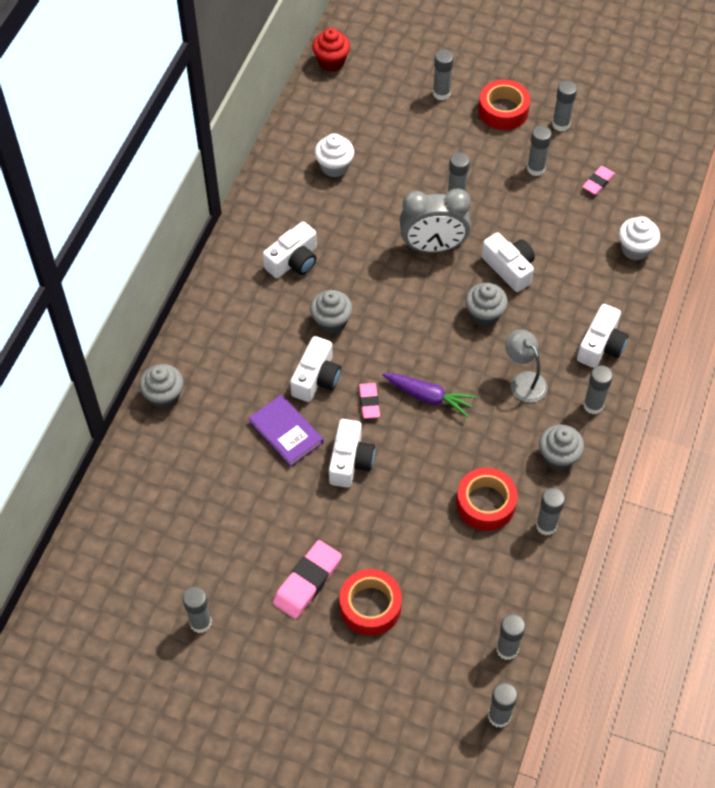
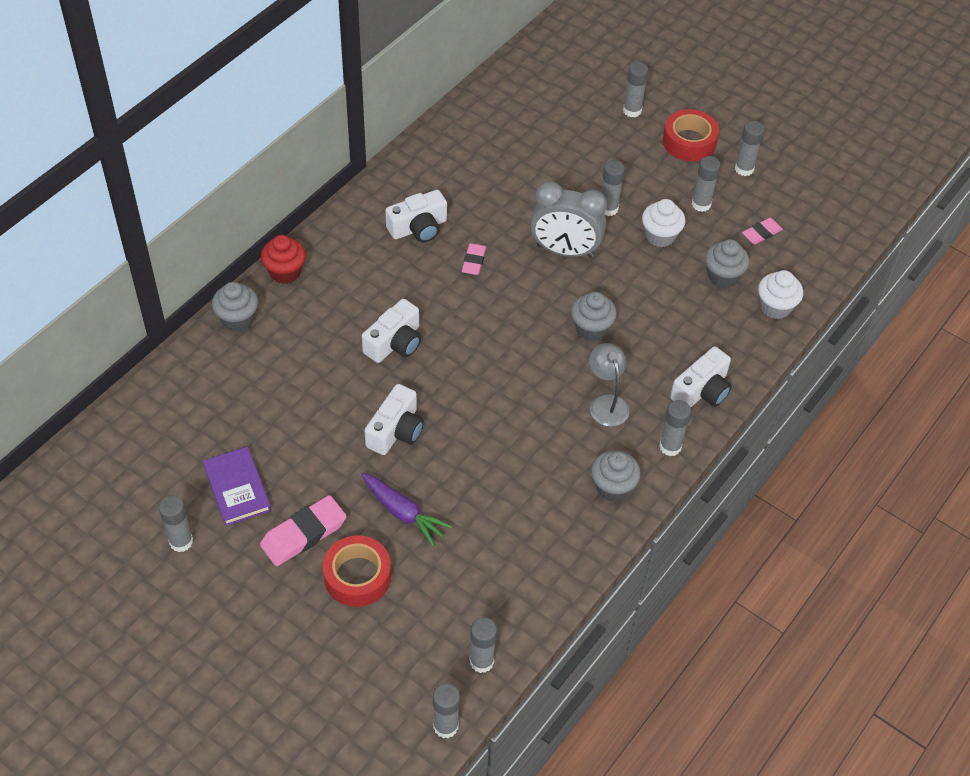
camera: 15 degrees right, 5 degrees down
(286, 432) = (343, 385): purple book -> purple book (237, 488)
(331, 62) = (533, 56): red cupcake -> red cupcake (285, 272)
(331, 322) = (432, 294): grey cupcake -> grey cupcake (723, 276)
(334, 167) = (496, 152): white cupcake -> white cupcake (660, 236)
(369, 402) = (438, 380): pink eraser -> pink eraser (473, 261)
(428, 397) = (501, 391): purple carrot -> purple carrot (403, 513)
(485, 503) = (518, 511): red tape -> none
(509, 268) = (635, 291): white camera -> none
(546, 525) = (572, 551): grey glue stick -> none

